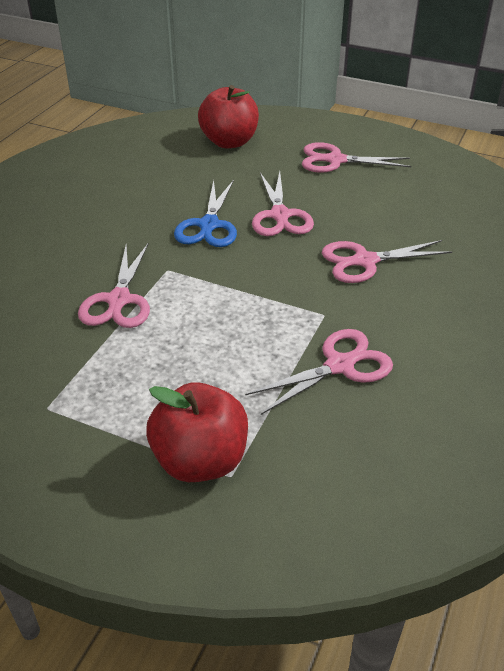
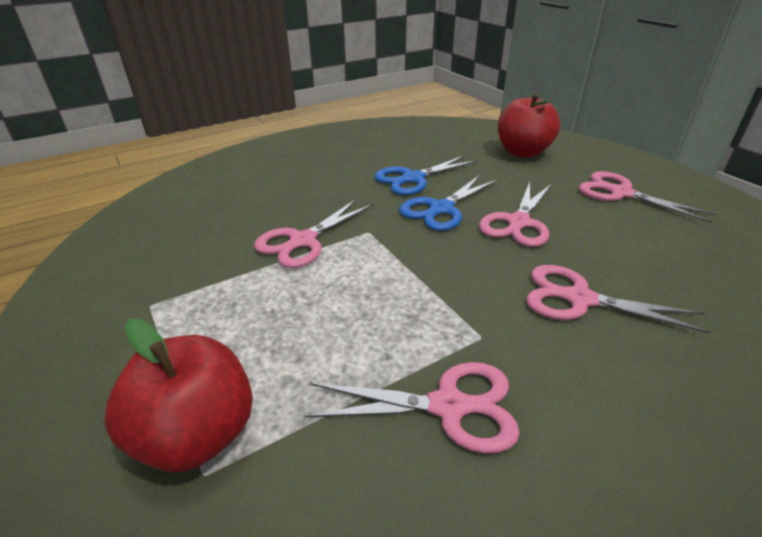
camera: 35 degrees right, 5 degrees down
(156, 203) = (413, 178): none -> blue scissors

